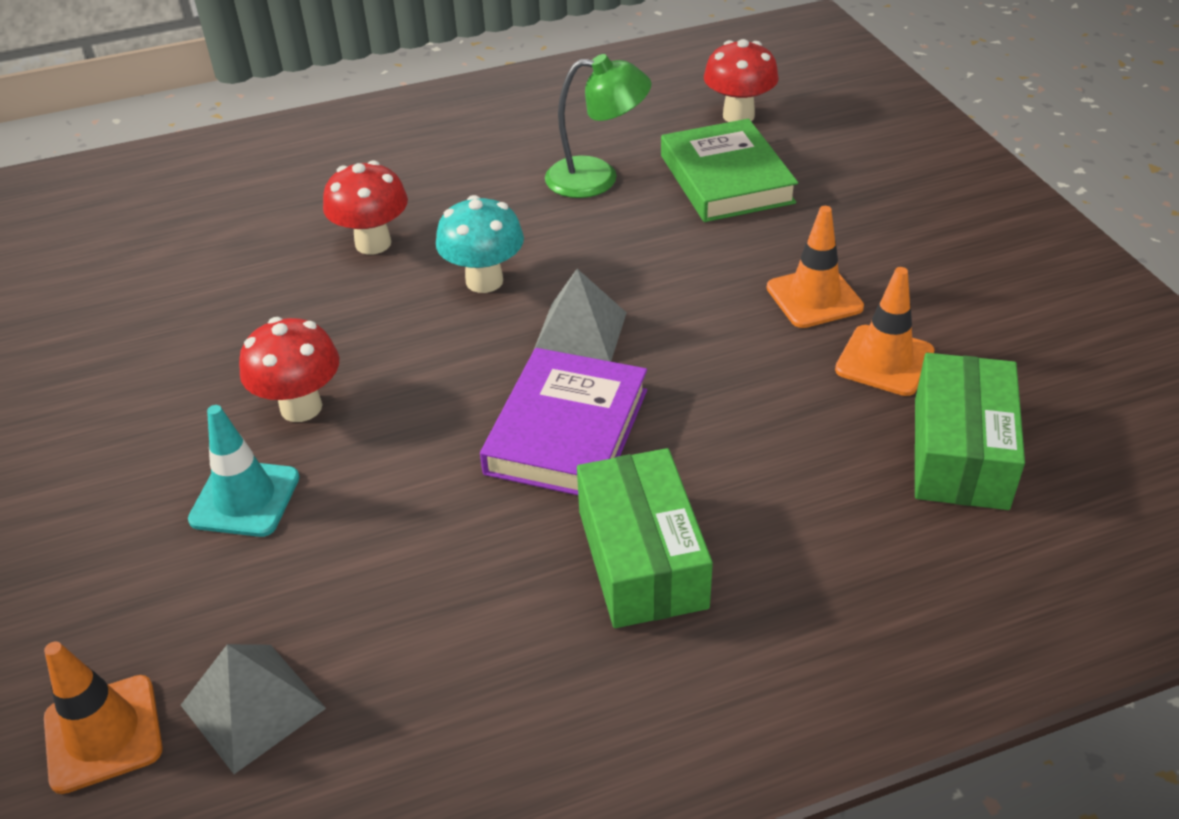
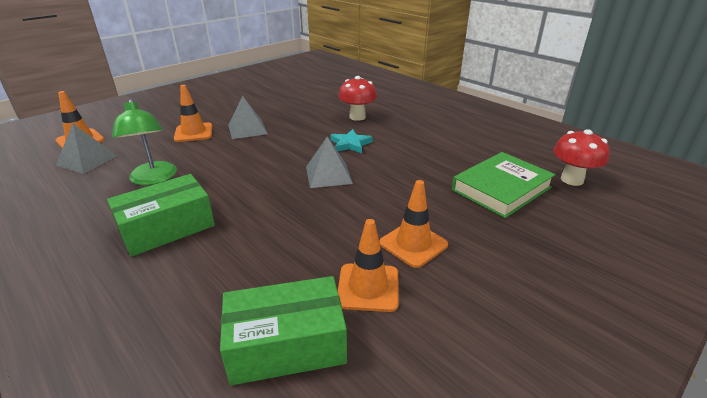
camera: 65 degrees right, 10 degrees down
(245, 499) = (193, 133): turquoise traffic cone -> orange traffic cone
(301, 407) = (247, 129): red mushroom -> grey pyramid
(484, 281) = (350, 144): turquoise mushroom -> turquoise star
(567, 431) = (254, 187): purple book -> none
(597, 178) = (457, 152): green lamp -> green lamp (153, 179)

